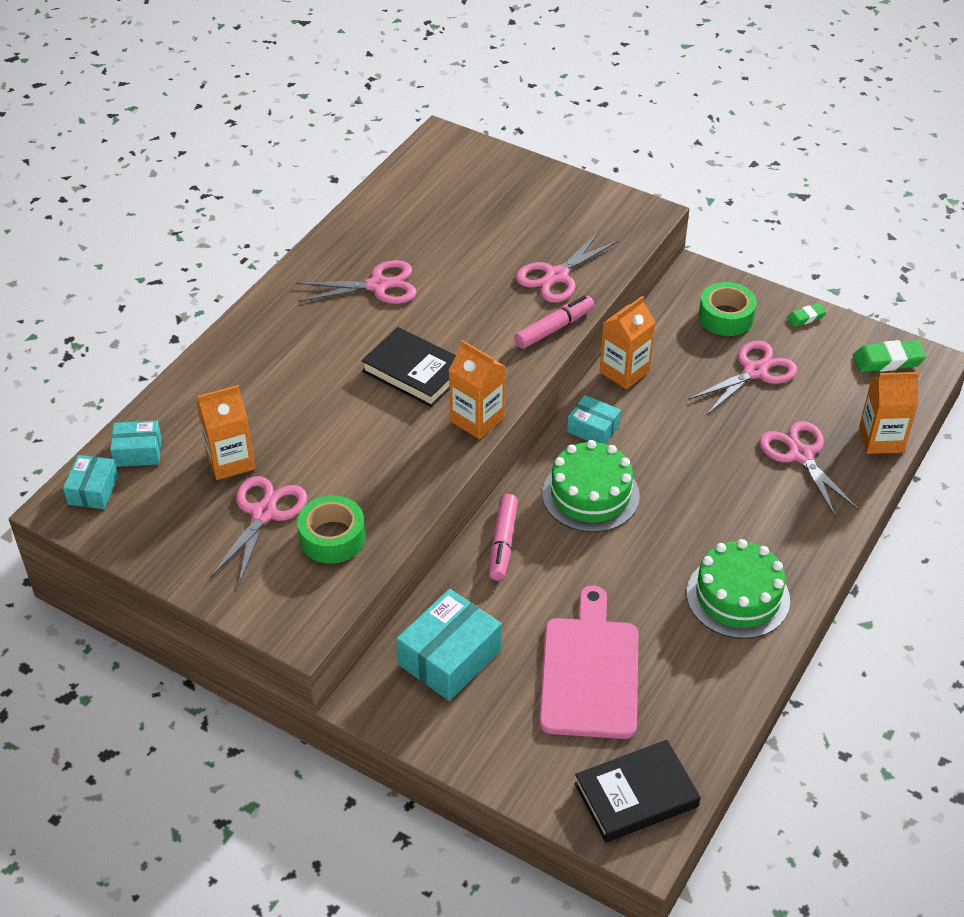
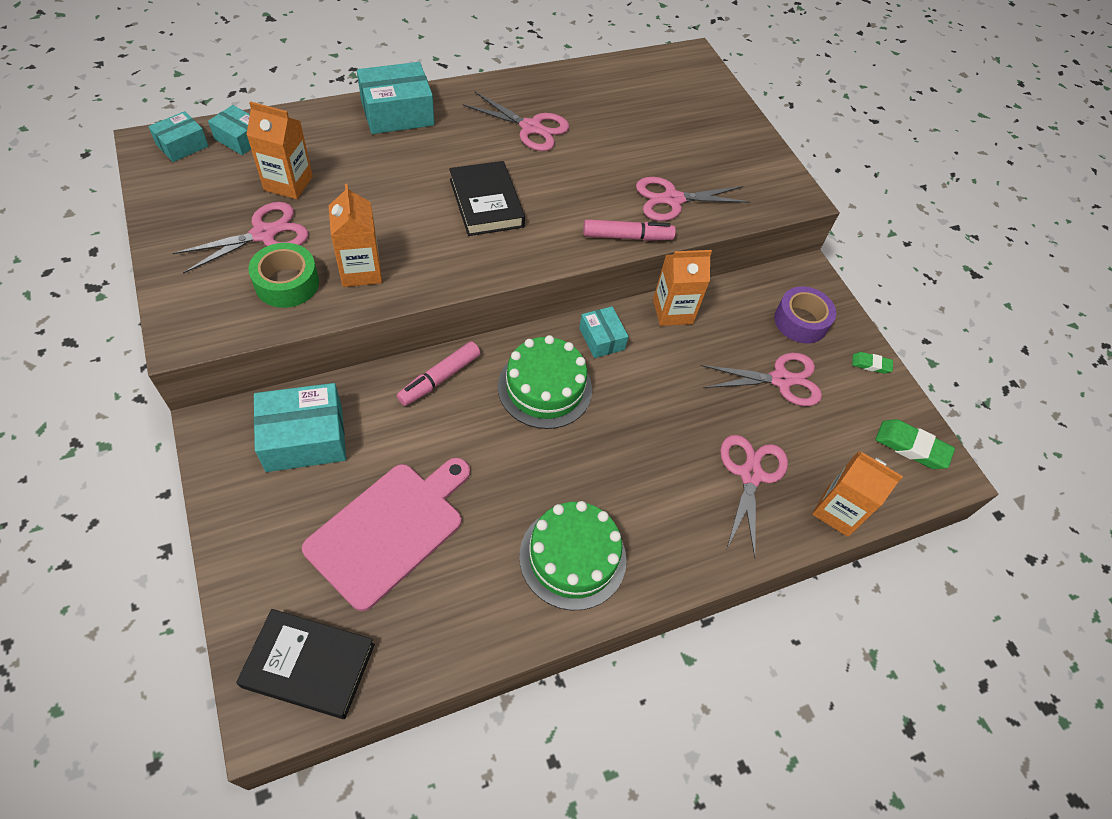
camera: 30 degrees right, 10 degrees up
(248, 343) = (397, 113): none -> turquoise box
(477, 419) = (490, 267): orange carton -> orange carton (361, 271)
(726, 317) = (800, 321): green tape -> purple tape

